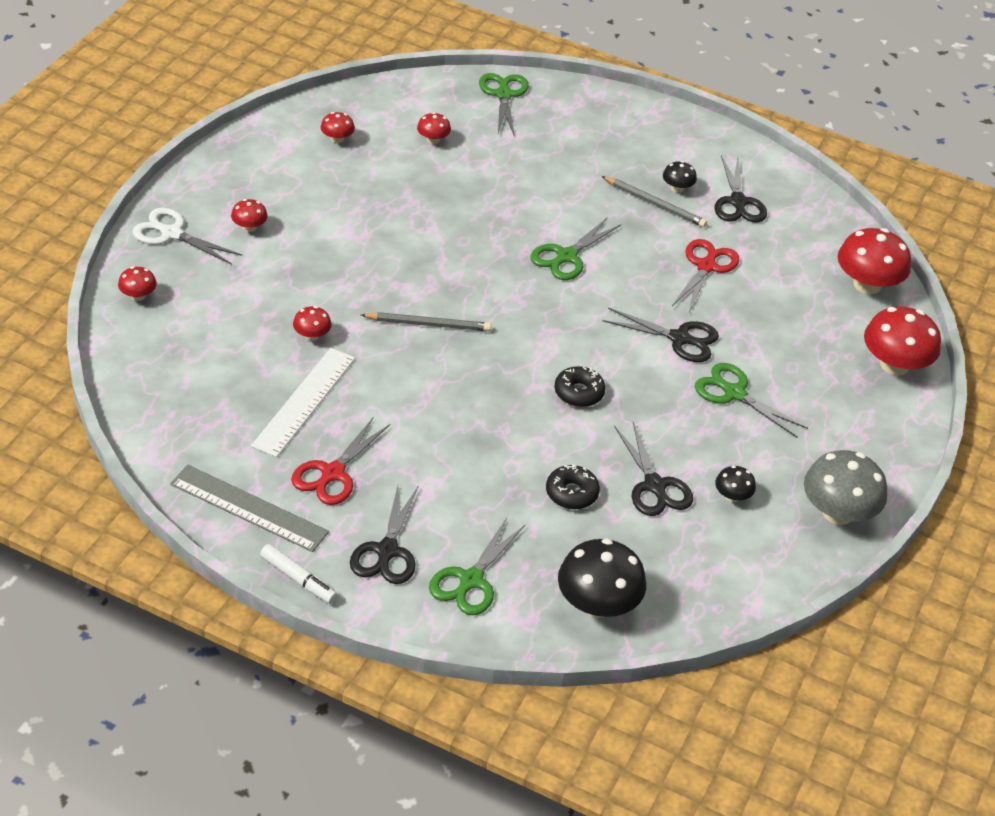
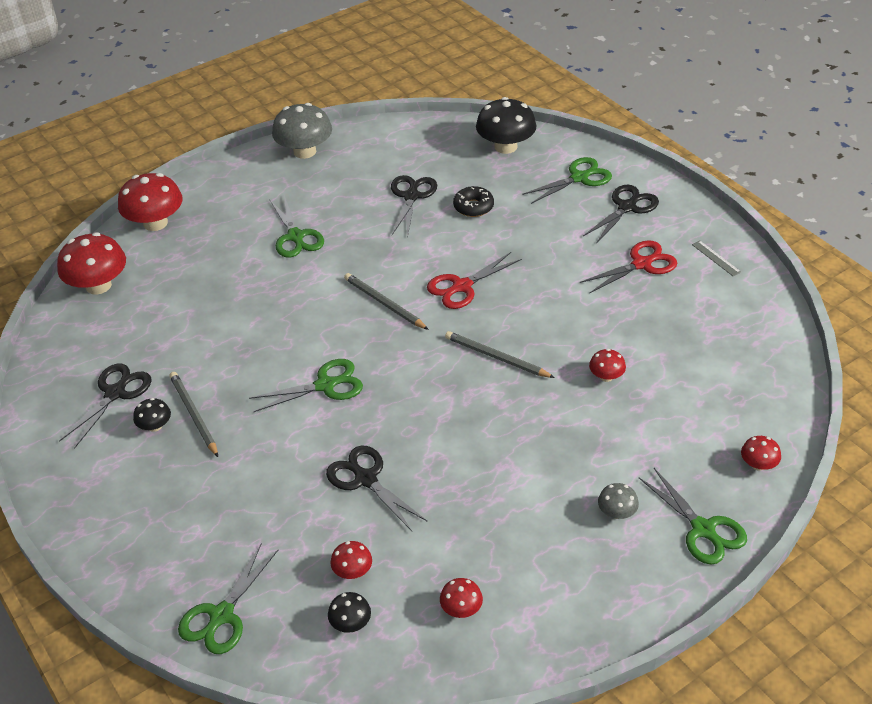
camera: 145 degrees left, 0 degrees up
(171, 233) = (703, 530): white scissors -> green scissors
(249, 227) = (617, 512): red mushroom -> grey mushroom
(249, 508) = (715, 258): grey ruler -> grey ruler, size x0.45
(298, 579) = (697, 207): white marker -> none
(304, 401) = (639, 322): white ruler -> none
(577, 346) = (384, 303): none -> grey pencil
(578, 393) = (413, 269): black donut -> none
(680, 339) = (296, 286): black scissors -> black scissors (365, 479)
(706, 266) = (211, 339): red scissors -> red scissors (461, 287)
(732, 496) = (364, 177): black mushroom -> black mushroom (350, 623)

